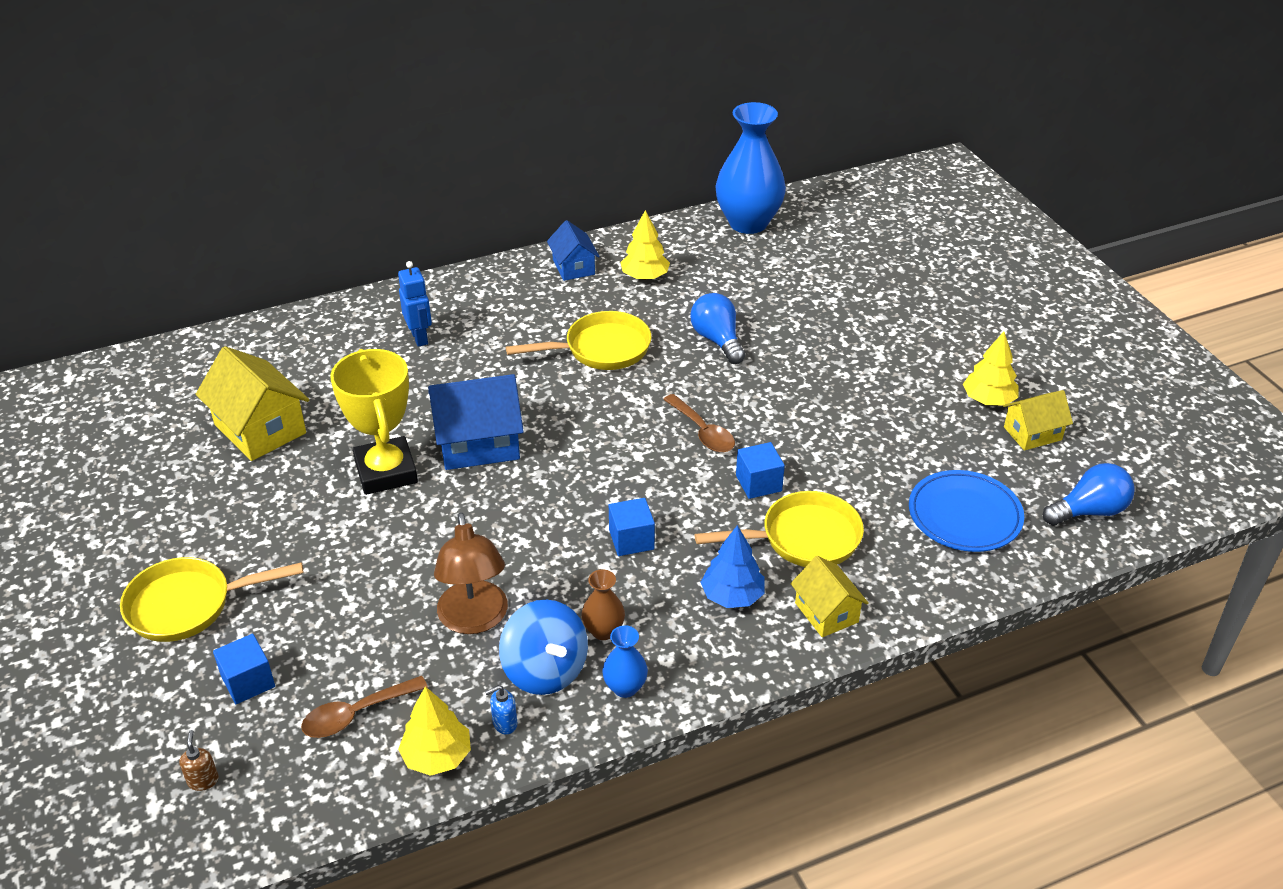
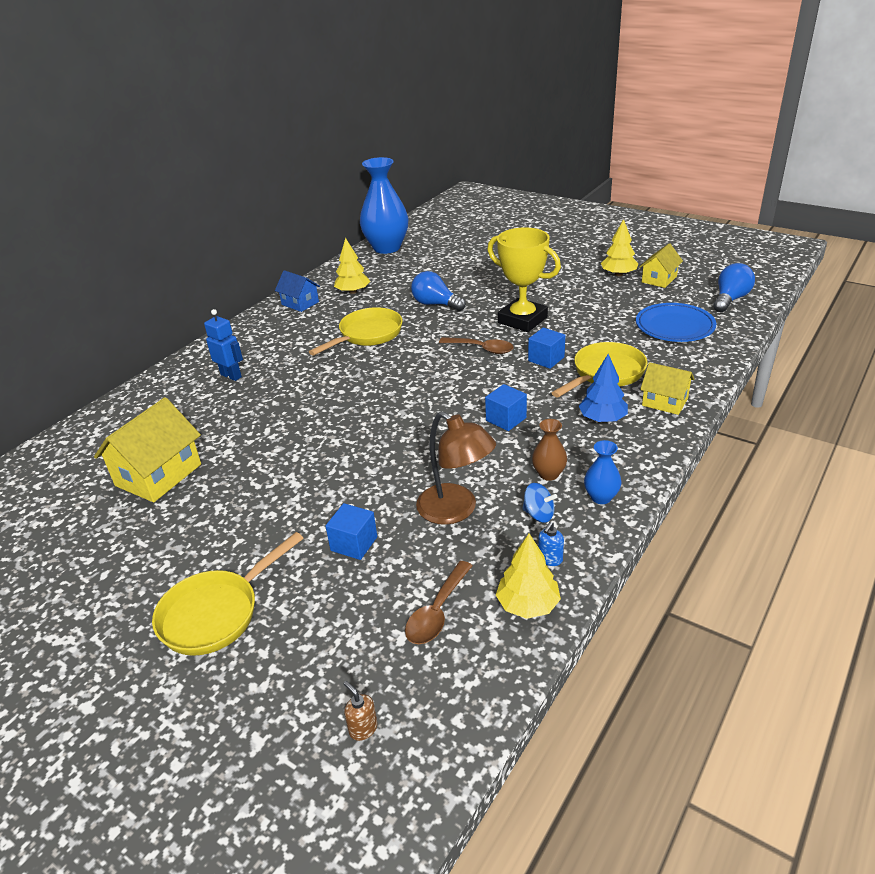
camera: 30 degrees left, 5 degrees down
(248, 682) = (325, 638): blue cube -> blue cube (354, 543)
(260, 429) = (159, 475): yellow house -> yellow house turned 75 degrees counterclockwise
(386, 471) = (290, 457): yellow trophy -> yellow trophy (522, 320)
(478, 444) = (341, 414): blue house -> none
(545, 670) = (539, 514): blue spinning top -> blue spinning top, size x0.53

